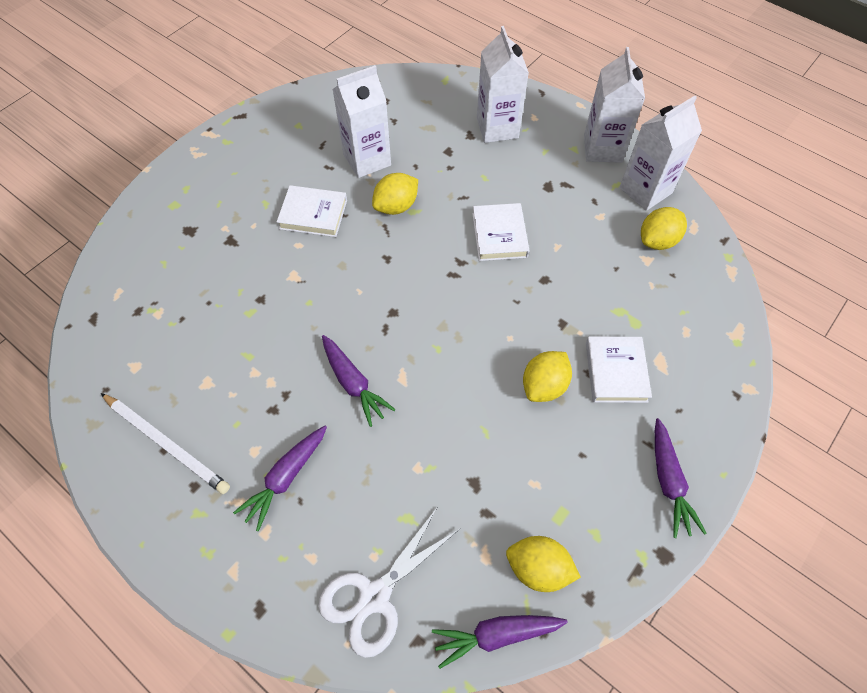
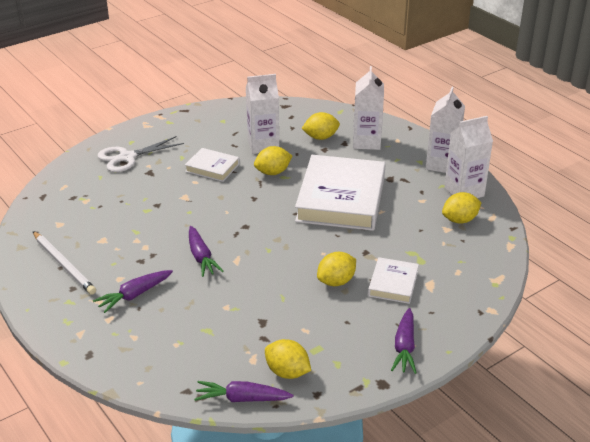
camera: 15 degrees right, 25 degrees down
(374, 596) = (167, 363): white scissors -> white scissors (127, 157)
(436, 131) = (320, 137): none -> yellow lemon
(499, 235) = (341, 199): white book -> white book, size x2.09

